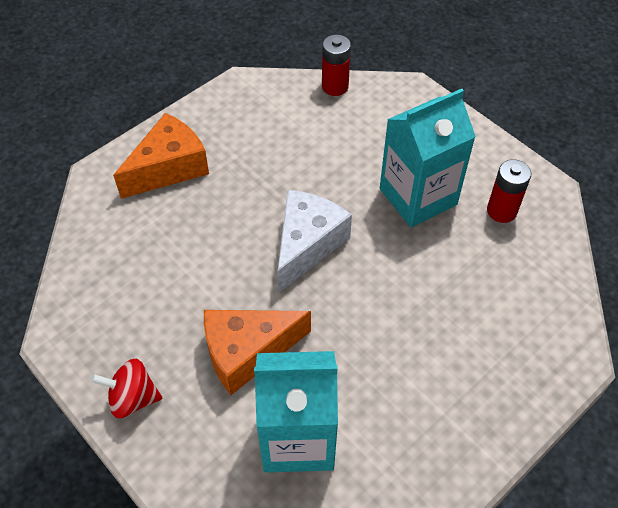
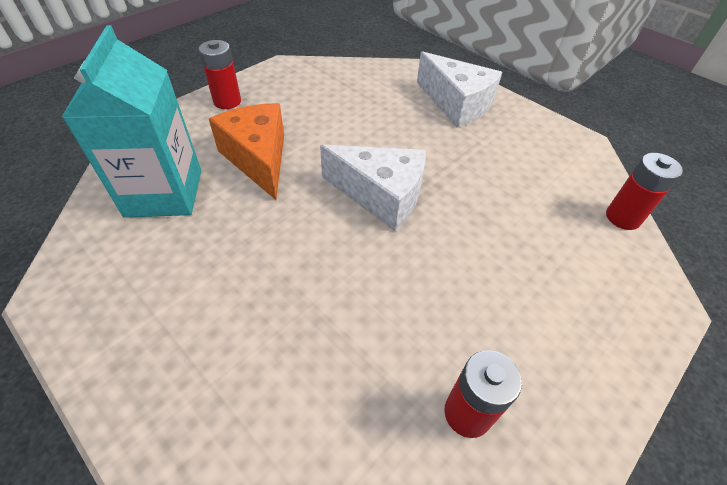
camera: 85 degrees right, 5 degrees down
(132, 398) = (227, 101): red spinning top -> red battery
(169, 168) = (456, 104): orange cheese -> white cheese
(418, 196) = (469, 301): turquoise carton -> none

